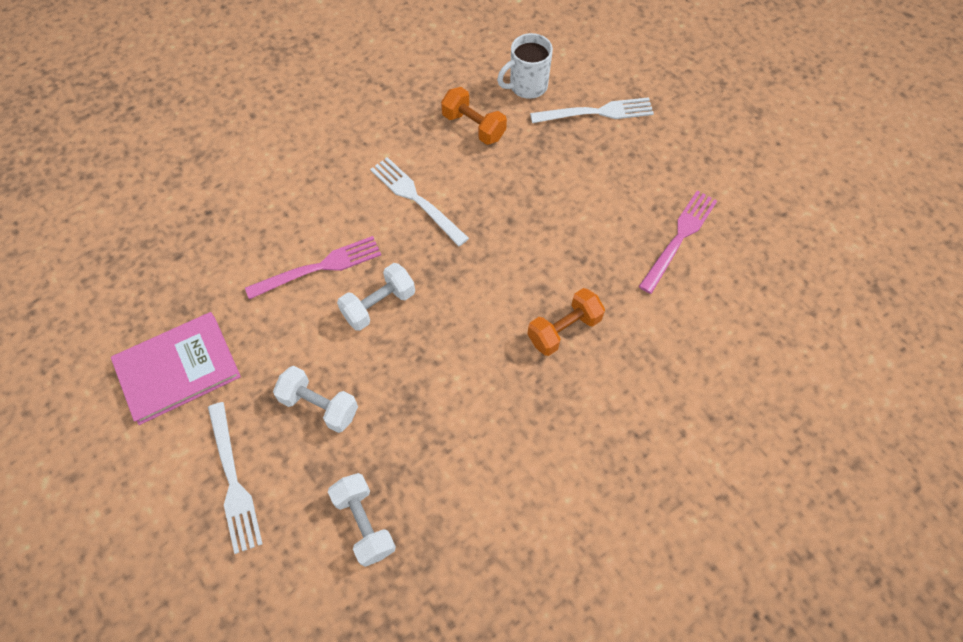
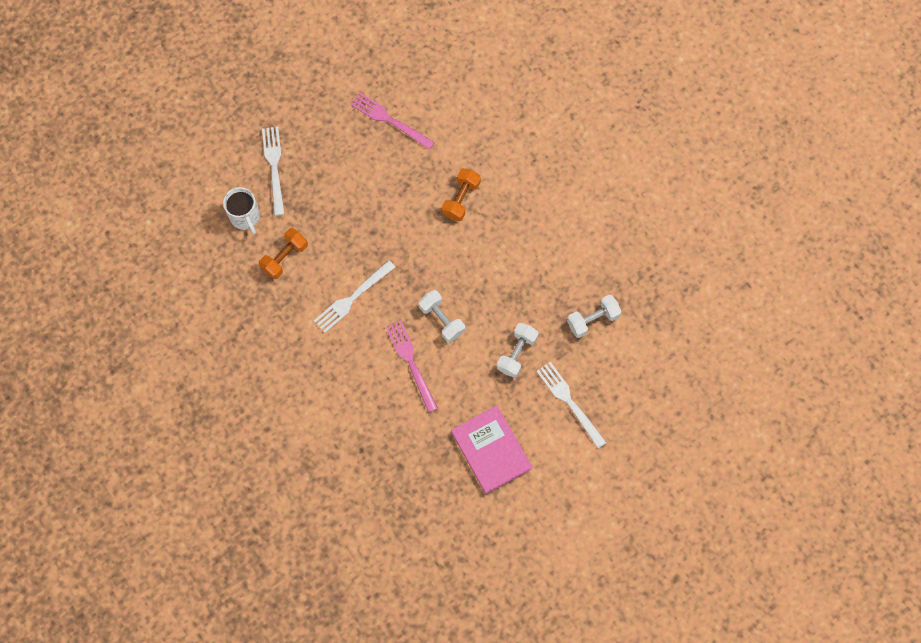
camera: 90 degrees left, 10 degrees up
(234, 482) = (569, 401): white fork -> white fork turned 105 degrees counterclockwise
(564, 330) = (461, 199): orange dumbbell -> orange dumbbell turned 60 degrees clockwise

